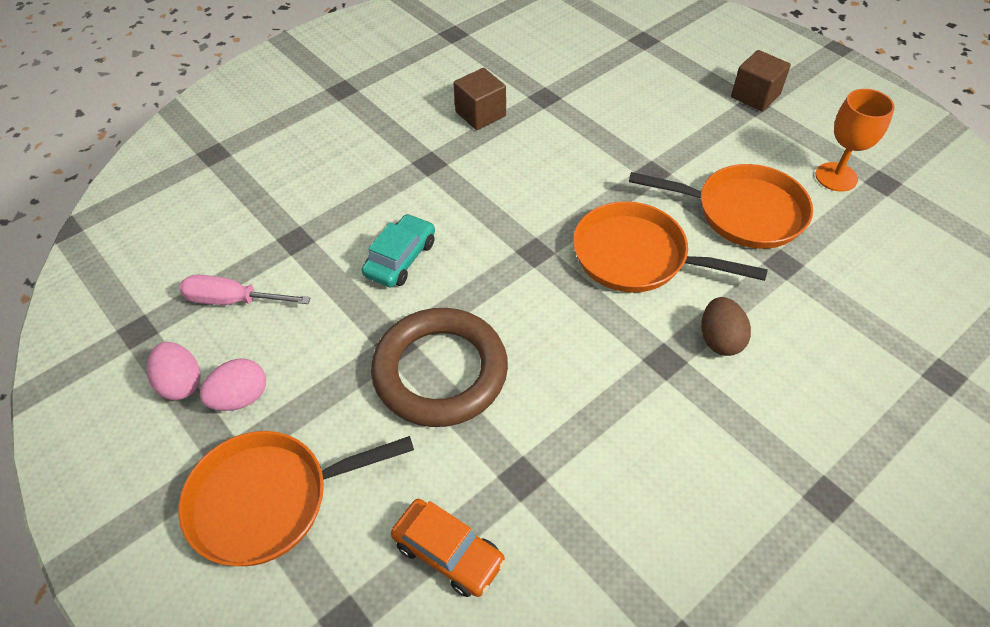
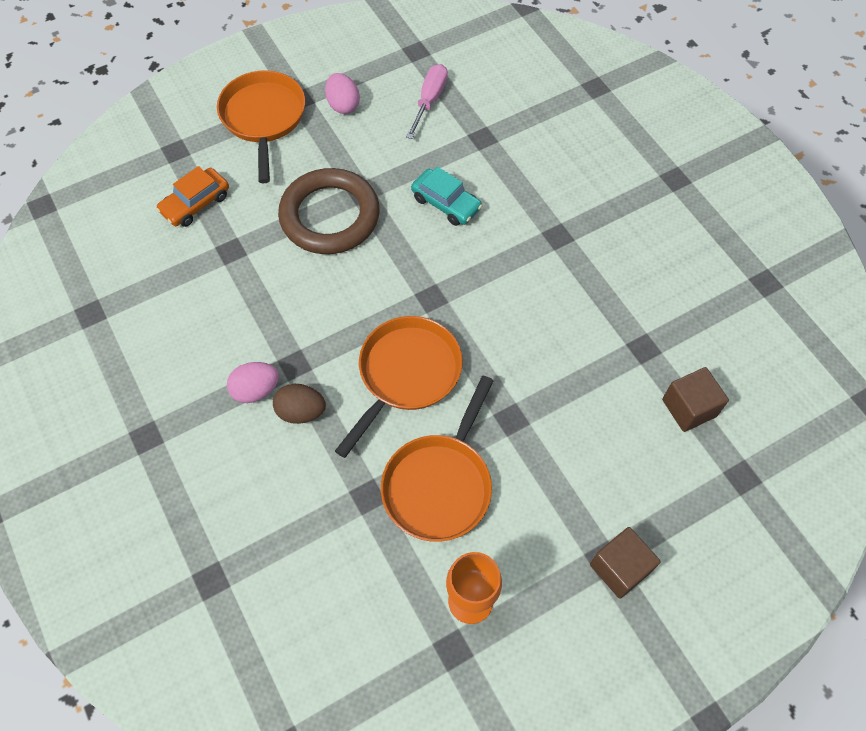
camera: 100 degrees right, 10 degrees up
(181, 383) = (364, 75): pink egg -> pink egg (256, 390)
(480, 114) = (622, 286): brown cube -> brown cube (689, 408)

